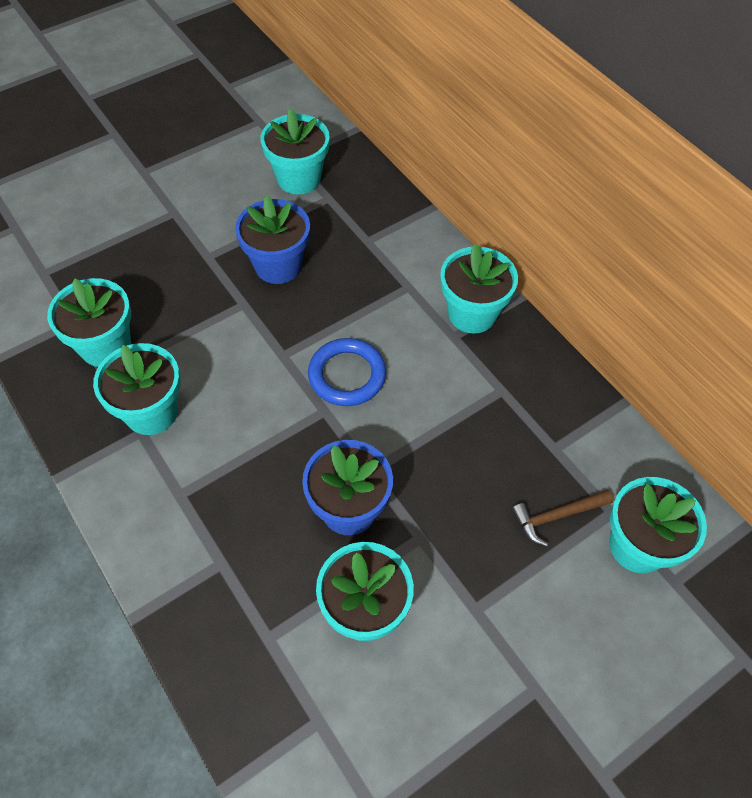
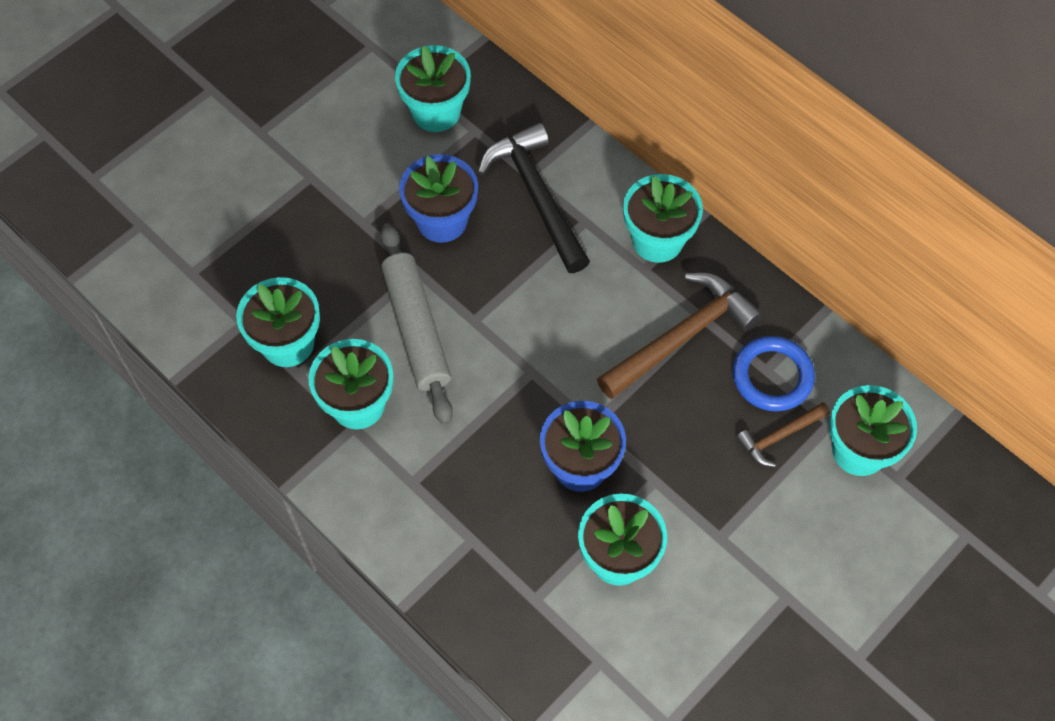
camera: 10 degrees left, 5 degrees up
(227, 353) = (417, 329): none -> grey rolling pin
(347, 375) = (545, 330): blue ring -> blue ring (772, 376)
(369, 259) = (537, 196): none -> black hammer
(476, 403) = (681, 337): none -> brown hammer

